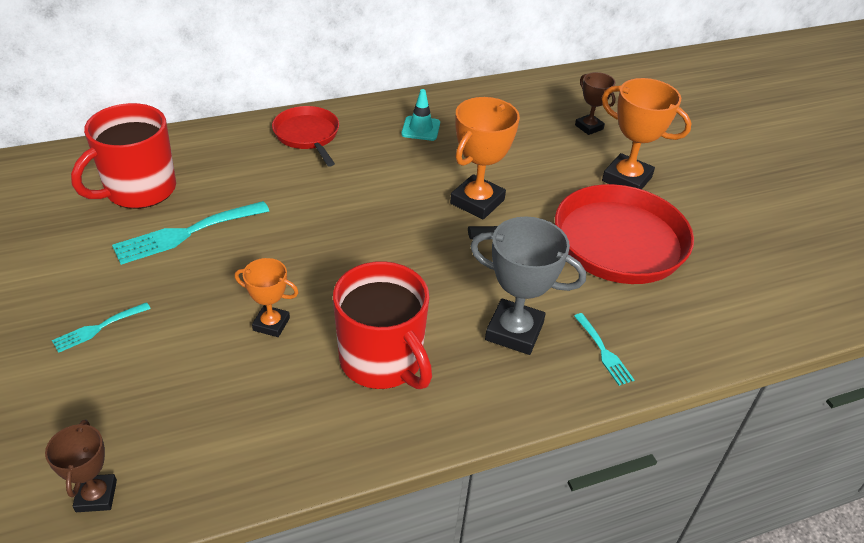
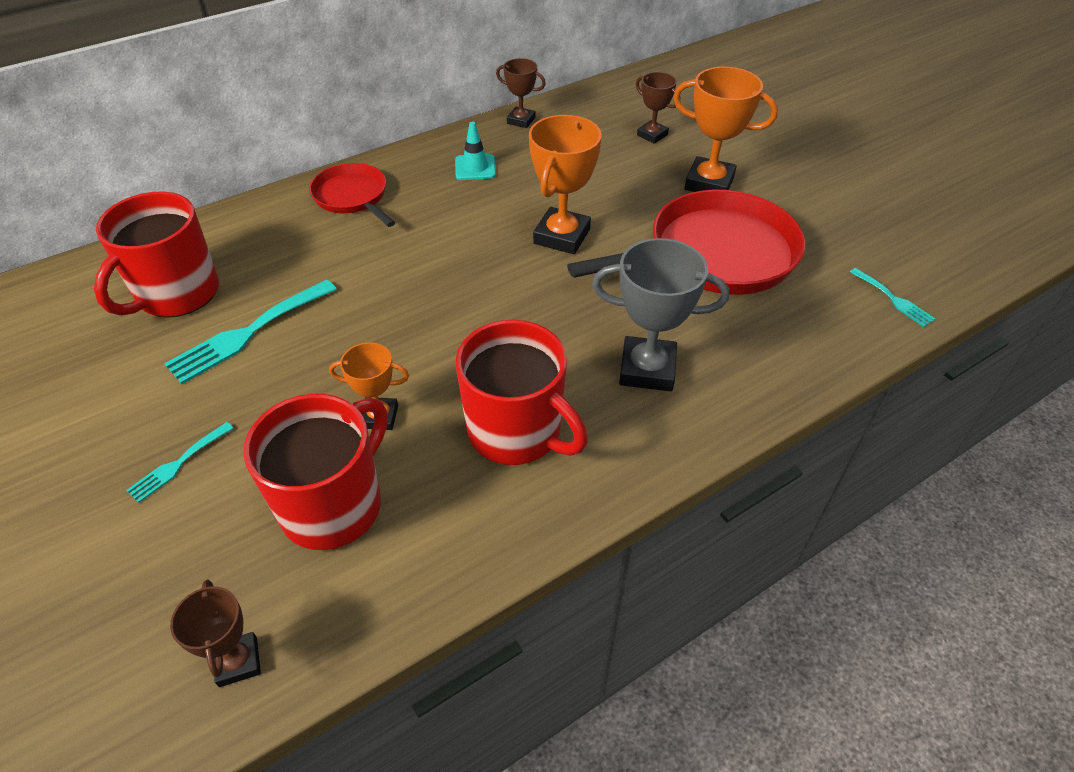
camera: 10 degrees left, 5 degrees up
(211, 388) = (334, 505): none -> red mug
(474, 94) = (521, 120): none -> brown trophy
(604, 352) = (747, 371): turquoise fork -> turquoise fork (893, 299)

